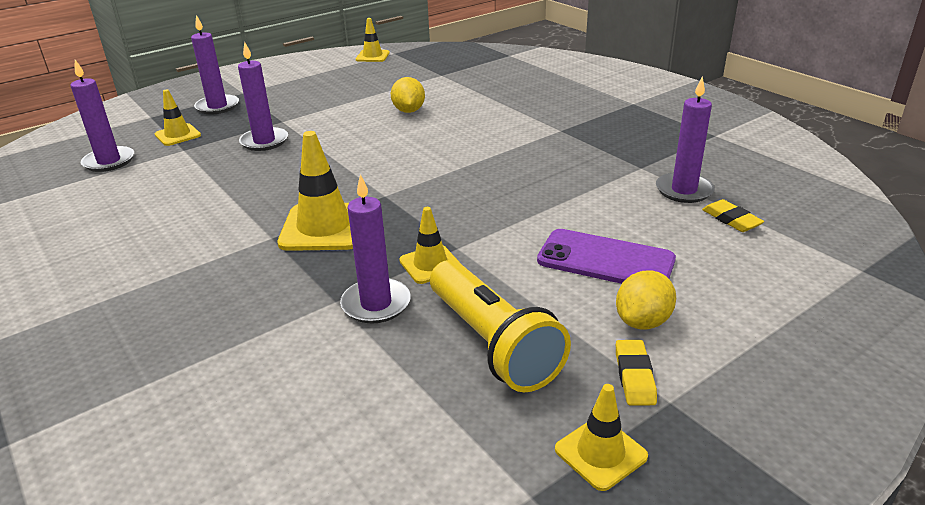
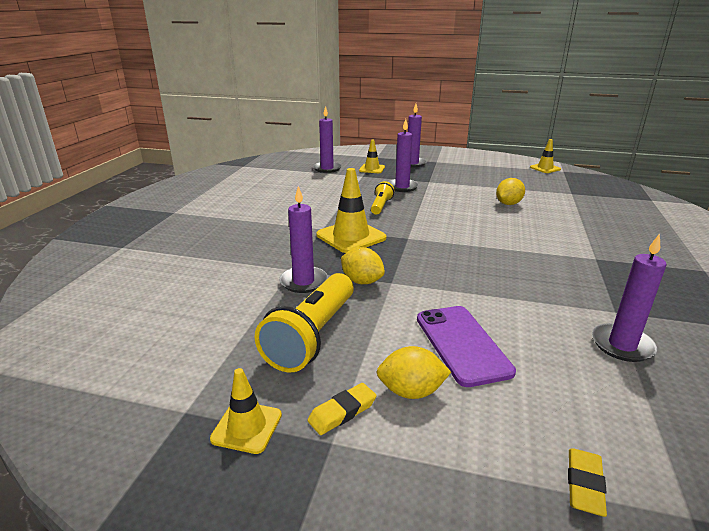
camera: 50 degrees right, 5 degrees down
(285, 176) = (381, 206): none -> yellow flashlight
(430, 264) = (362, 281): yellow traffic cone -> yellow lemon
(731, 220) = (624, 388): yellow eraser -> yellow eraser (584, 485)

